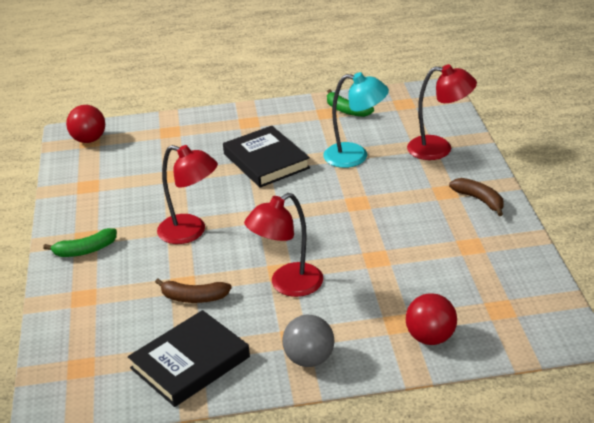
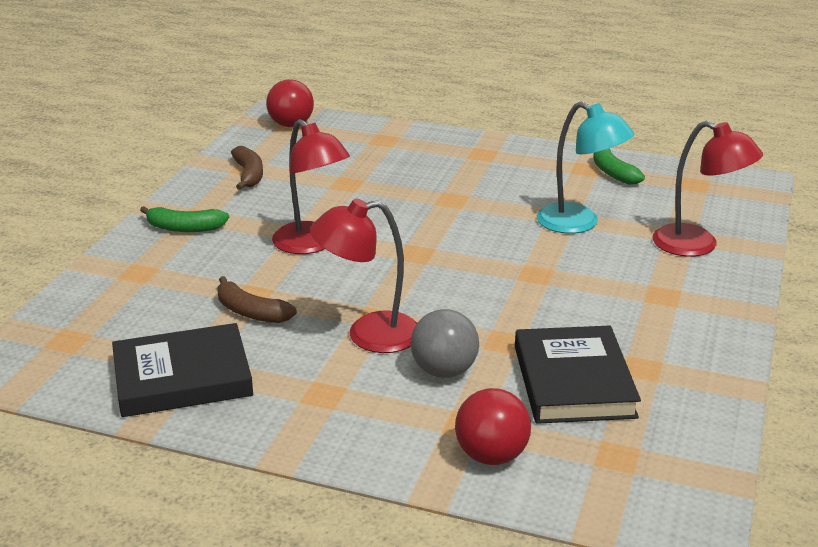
camera: 25 degrees right, 5 degrees down
(266, 161) = (465, 198): black book -> black book (573, 381)
(309, 359) = (318, 424): grey ball -> grey ball (444, 371)
(479, 200) = (702, 319): brown banana -> brown banana (249, 175)

